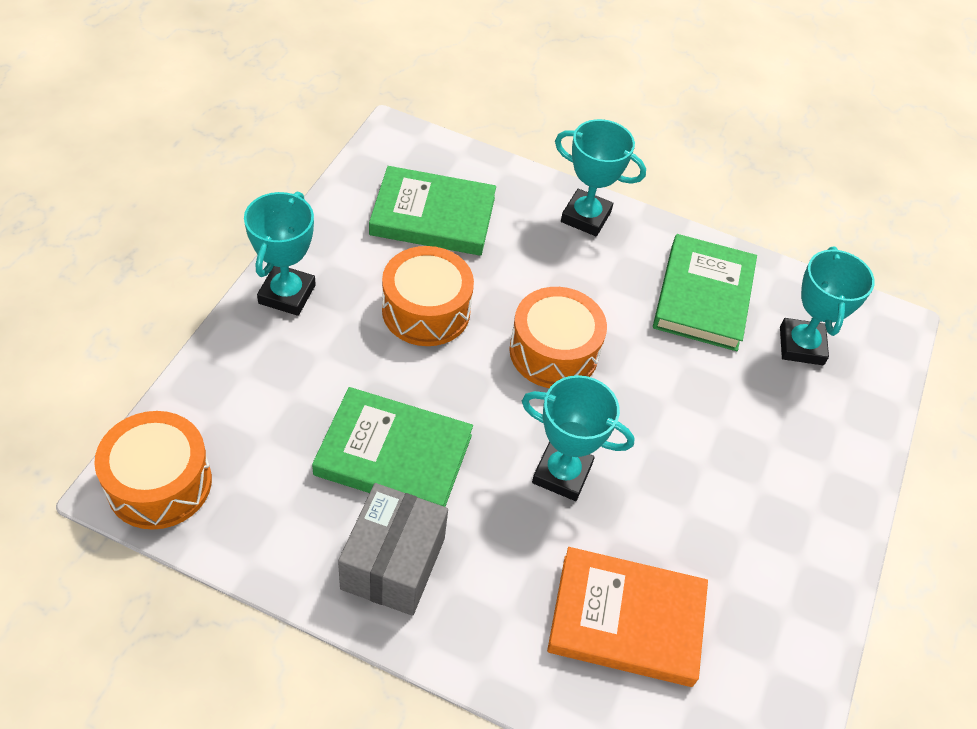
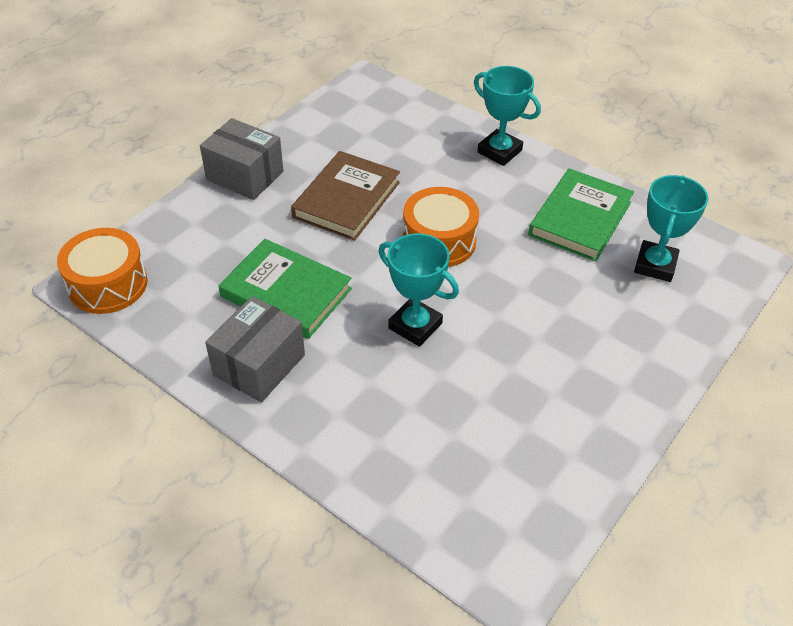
camera: 20 degrees right, 5 degrees down
(287, 294) = (245, 176): turquoise trophy -> grey box
(426, 310) = (347, 200): orange drum -> brown book
(433, 216) = (375, 137): green book -> none
(626, 619) = (431, 436): orange book -> none

